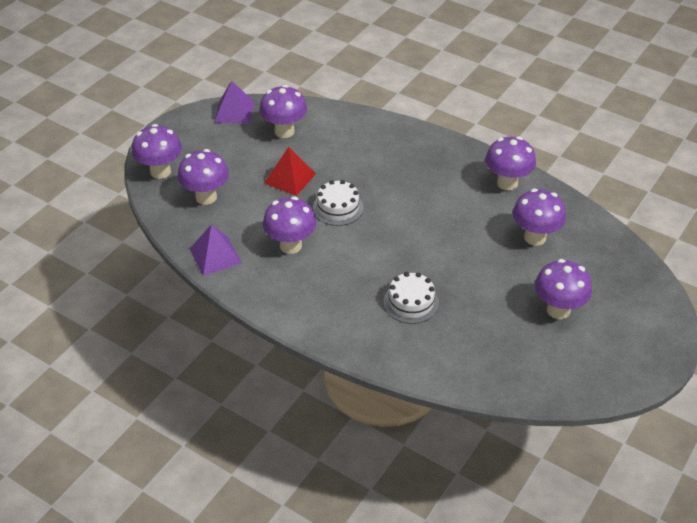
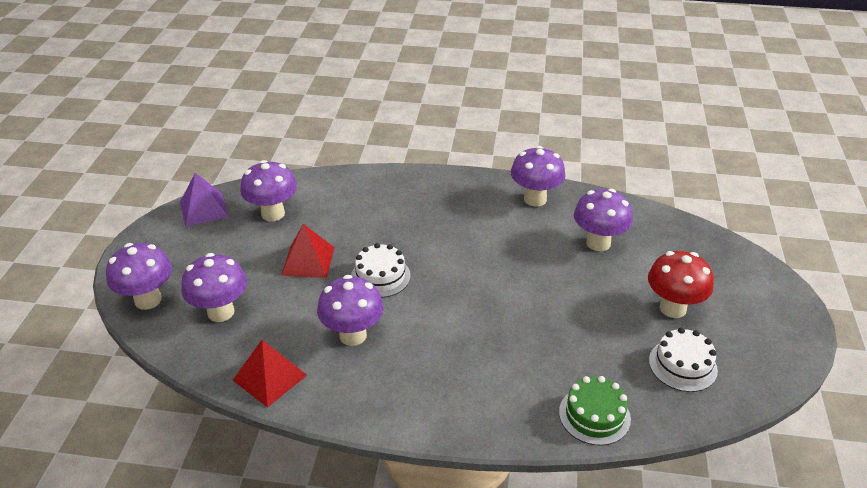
camera: 25 degrees left, 5 degrees down
(215, 255) = (269, 377): purple pyramid -> red pyramid
(411, 302) = (524, 353): white cake -> white cake (682, 365)
(433, 364) = (594, 415): none -> green cake
(558, 310) = (672, 308): purple mushroom -> red mushroom

